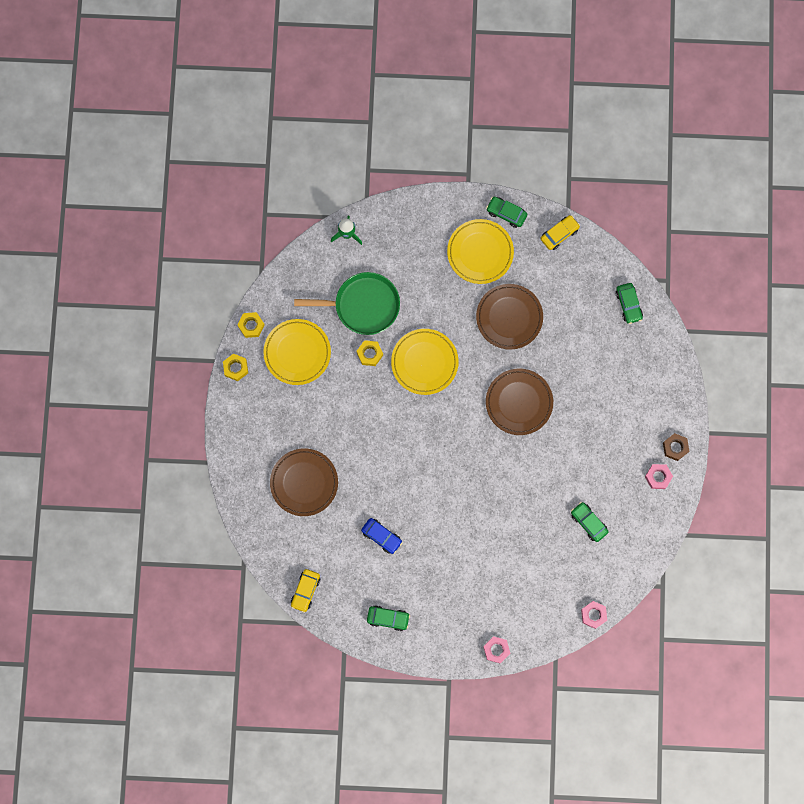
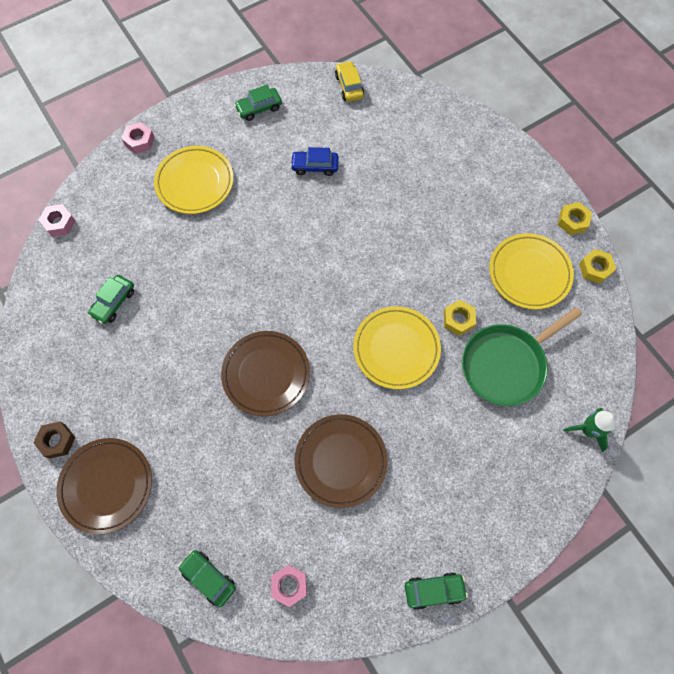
camera: 145 degrees right, 10 degrees down
(304, 483) = (422, 166): brown plate -> brown plate (107, 485)
(480, 252) = (428, 516): yellow plate -> yellow plate (195, 182)
(559, 234) = (351, 611): yellow car -> none
(588, 522) = (114, 302): green car -> green car turned 105 degrees clockwise
(658, 477) = (61, 396): pink nut -> pink nut (289, 585)

